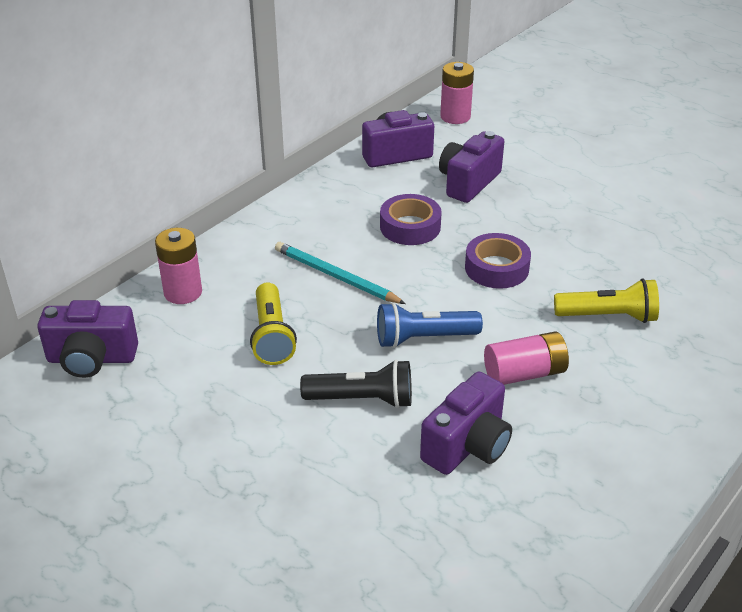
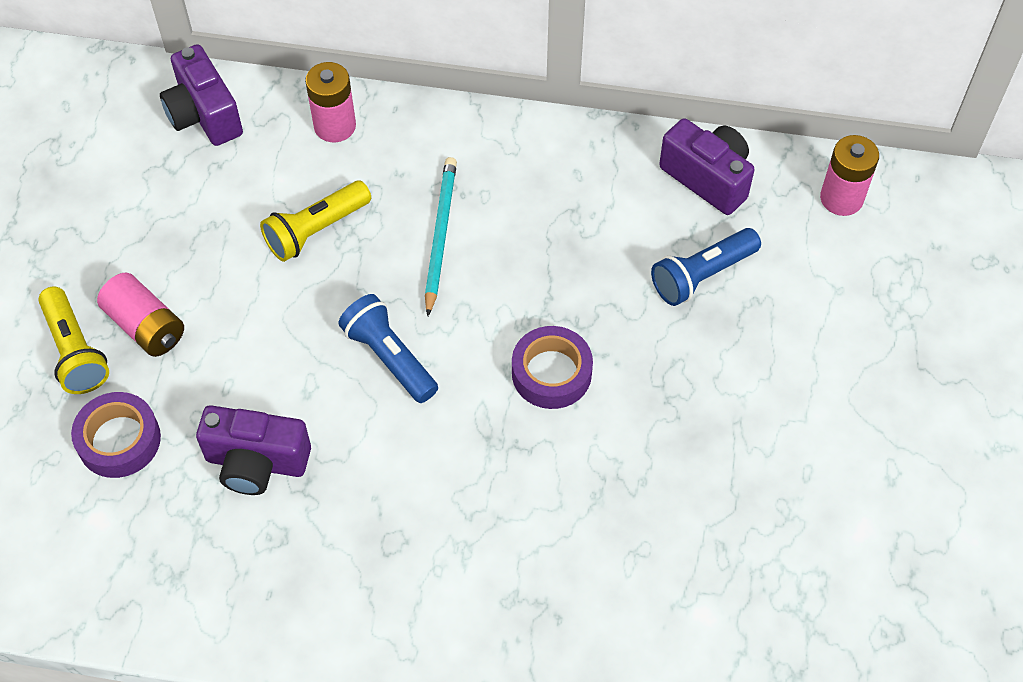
camera: 60 degrees right, 20 degrees up
(362, 399) = (270, 348): black flashlight -> none
(410, 227) = (572, 259): purple tape -> purple tape (119, 440)
(468, 182) = (702, 275): purple camera -> blue flashlight
(524, 373) = (389, 470): pink battery -> pink battery (146, 326)
(608, 316) = (534, 514): yellow flashlight -> yellow flashlight (75, 351)

